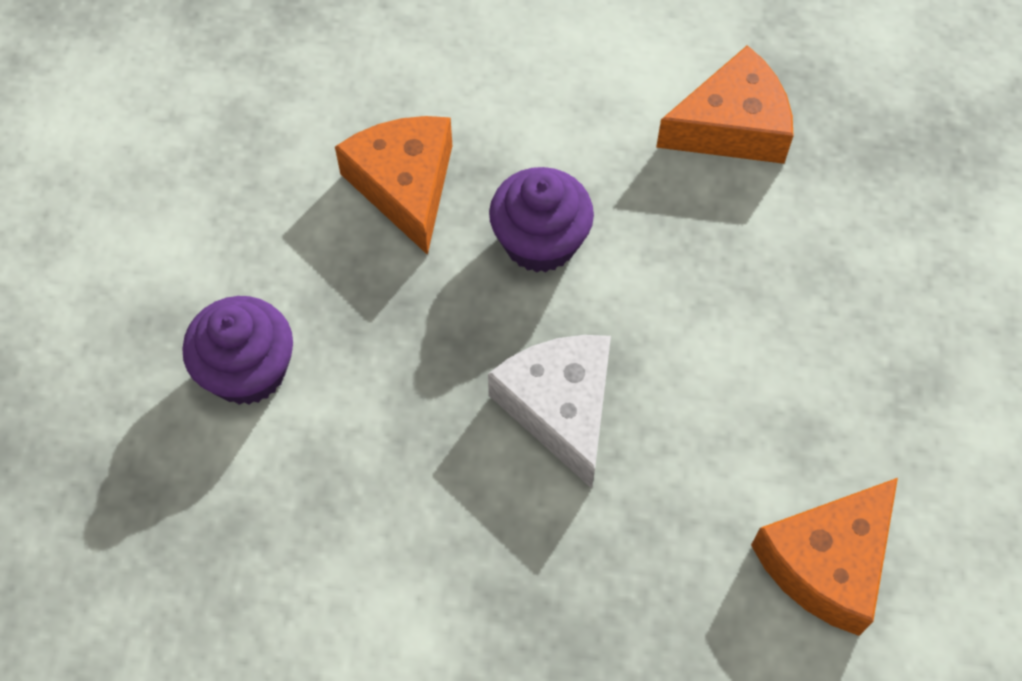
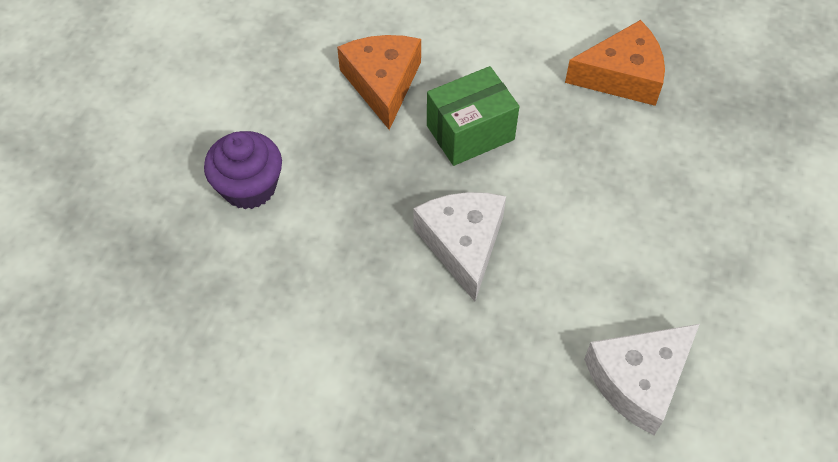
camera: 10 degrees right, 5 degrees down
(540, 241) = (470, 132): purple cupcake -> green box
(827, 562) = (639, 380): orange cheese -> white cheese

